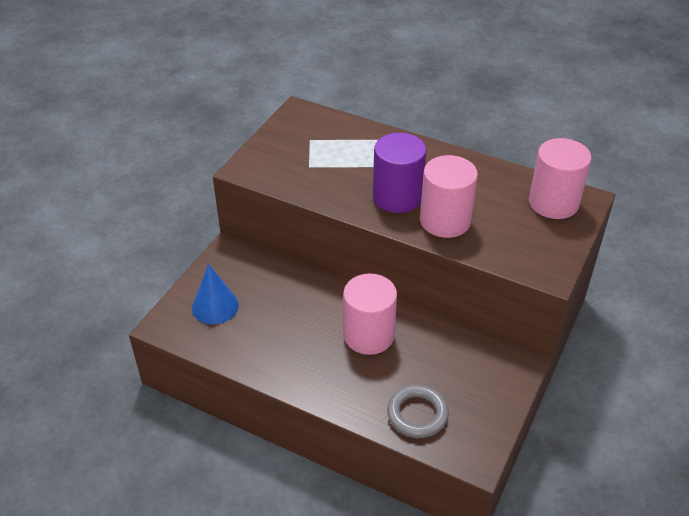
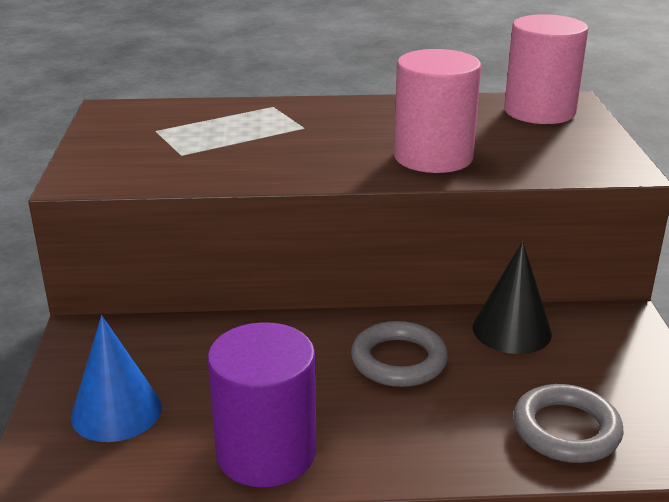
camera: 30 degrees left, 15 degrees down
(368, 335) = (399, 360): pink cylinder -> grey ring
(397, 197) = (343, 152): purple cylinder -> purple cylinder (266, 452)
(446, 342) = (511, 330): none -> black cone

